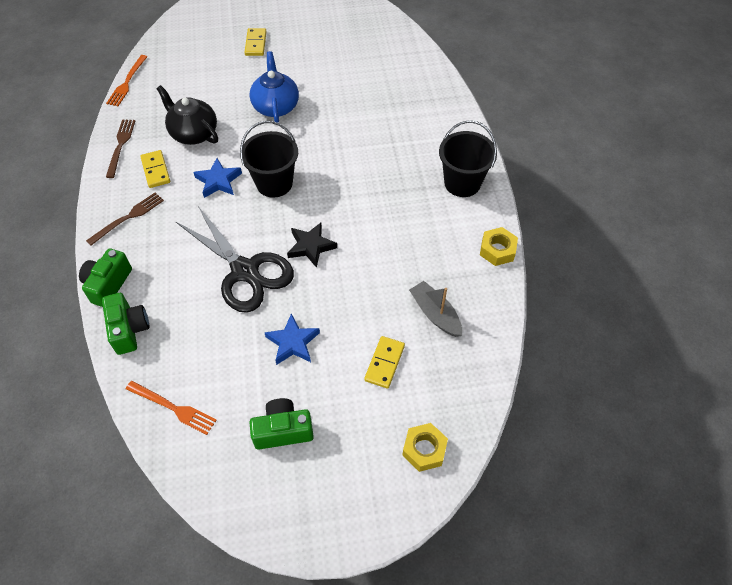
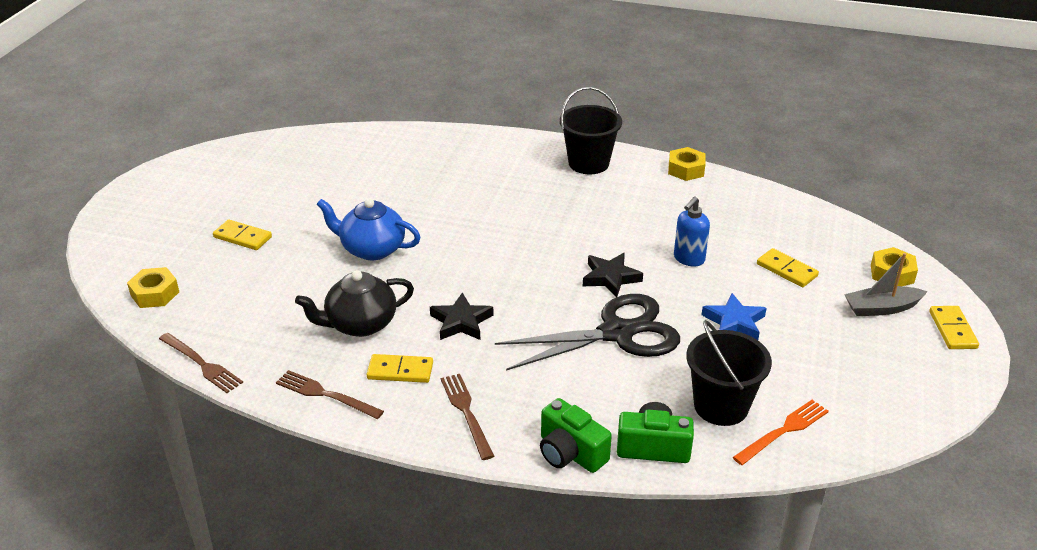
camera: 65 degrees left, 20 degrees down
(127, 82) = (202, 364): orange fork -> brown fork
(181, 35) = (155, 294): none -> yellow nut
(218, 181) = (461, 322): blue star -> black star
(274, 183) = (498, 280): black bucket -> black bucket (721, 406)
(283, 430) = (841, 355): green camera -> none
(361, 517) = (952, 330): none -> yellow domino
(362, 289) = (688, 259): none -> blue soap dispenser
(435, 314) = (742, 225): grey boat -> grey boat (881, 308)

